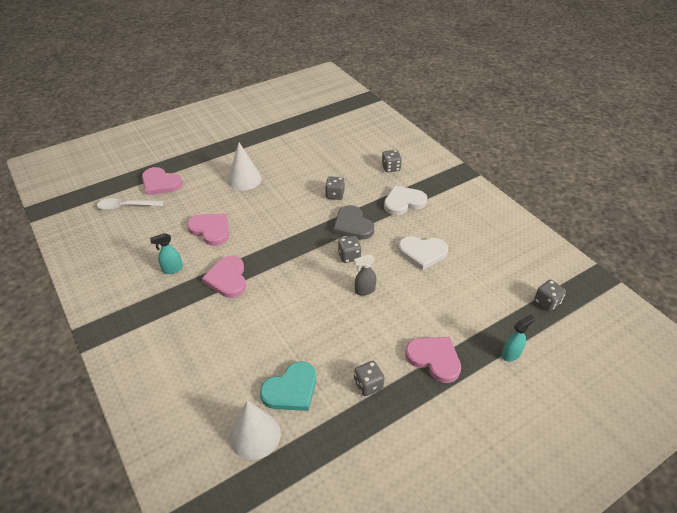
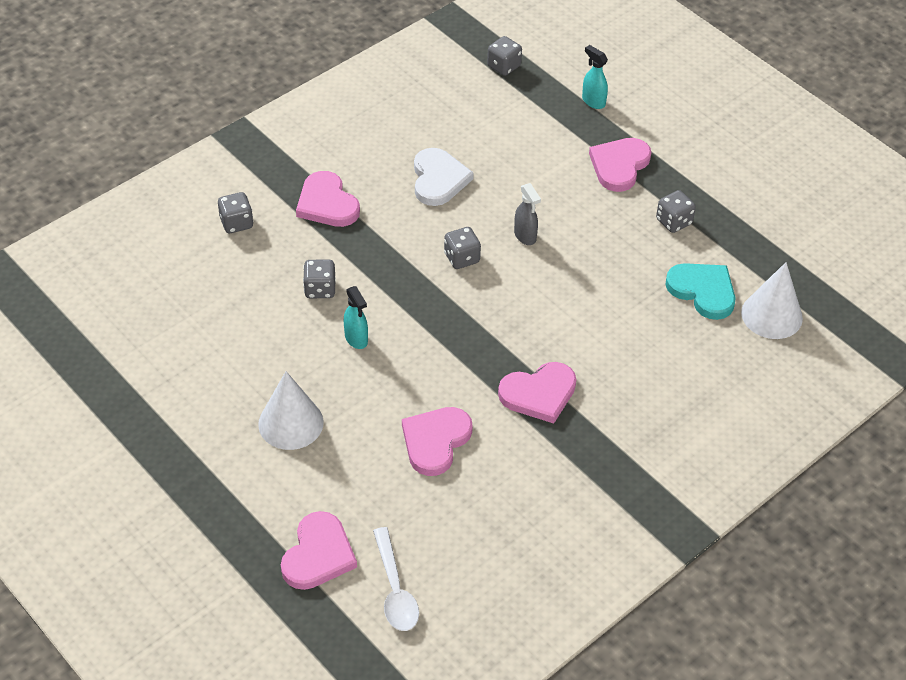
camera: 100 degrees left, 5 degrees up
(172, 269) = (535, 470): turquoise spray bottle -> turquoise spray bottle (356, 339)
(352, 225) = (392, 260): grey heart -> none
(403, 202) = (327, 203): white heart -> pink heart

